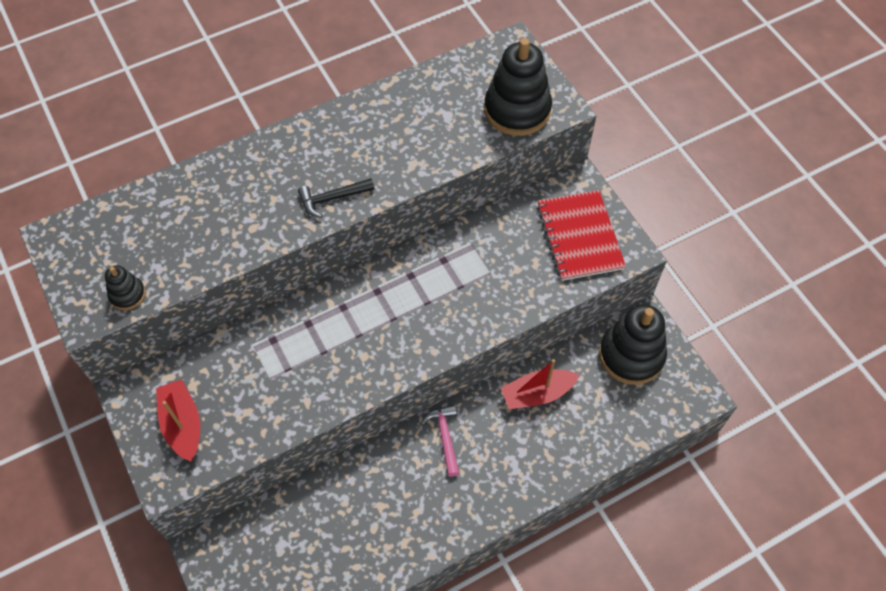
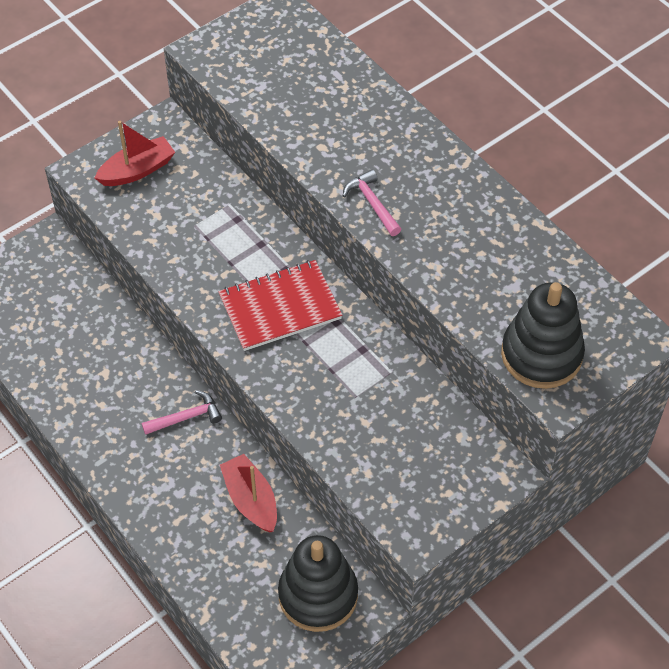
camera: 80 degrees right, 5 degrees down
(127, 294) = (228, 72): black stacking toy -> none
(332, 198) = (372, 204): black hammer -> pink hammer
(579, 237) = (425, 482): red notebook -> red notebook (280, 307)

